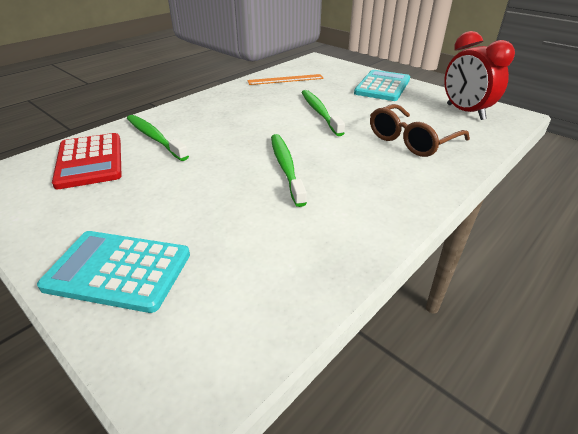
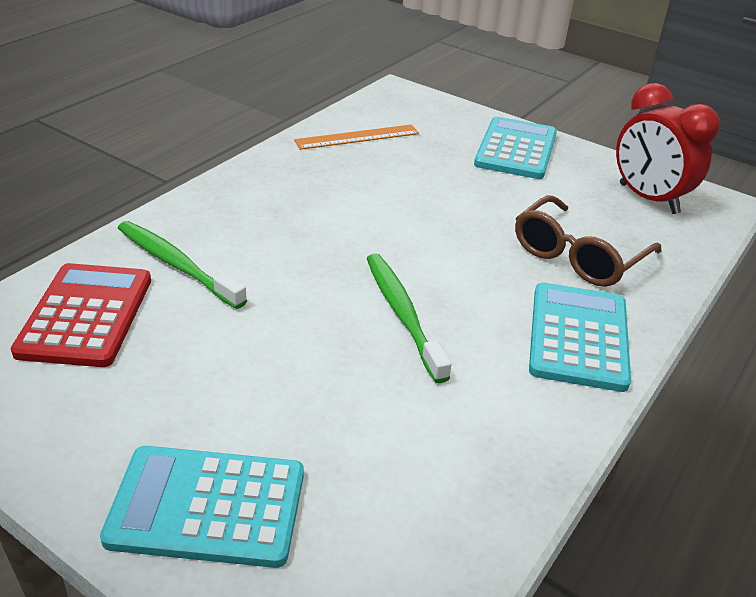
camera: 10 degrees left, 0 degrees up
(90, 161) = (86, 315): red calculator -> red calculator turned 150 degrees counterclockwise
(320, 112) = (429, 205): green toothbrush -> none
(402, 184) = (578, 337): none -> turquoise calculator

